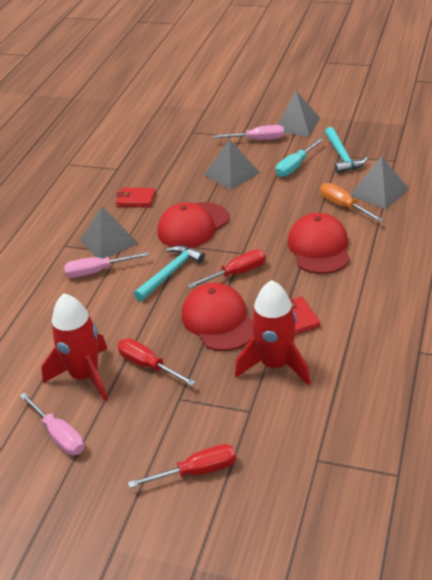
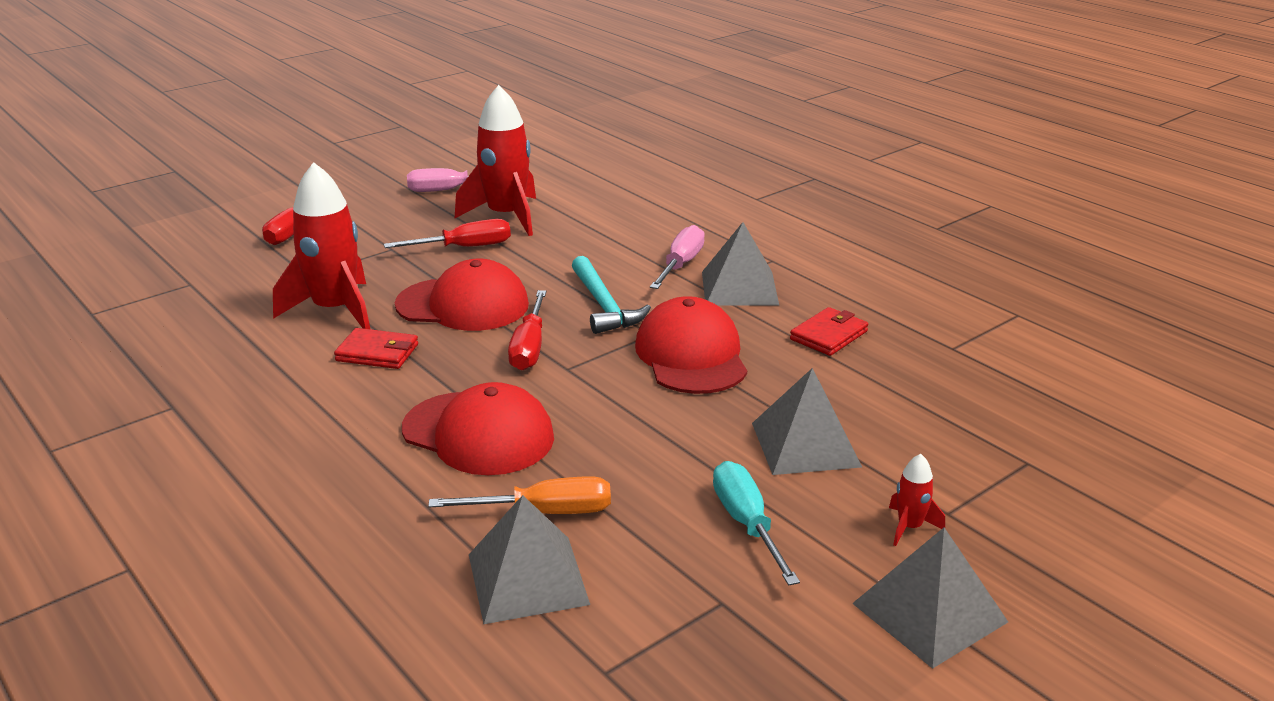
camera: 120 degrees right, 10 degrees down
(258, 140) = (909, 527): pink screwdriver -> red rocket
(342, 156) = (714, 604): turquoise hammer -> none

